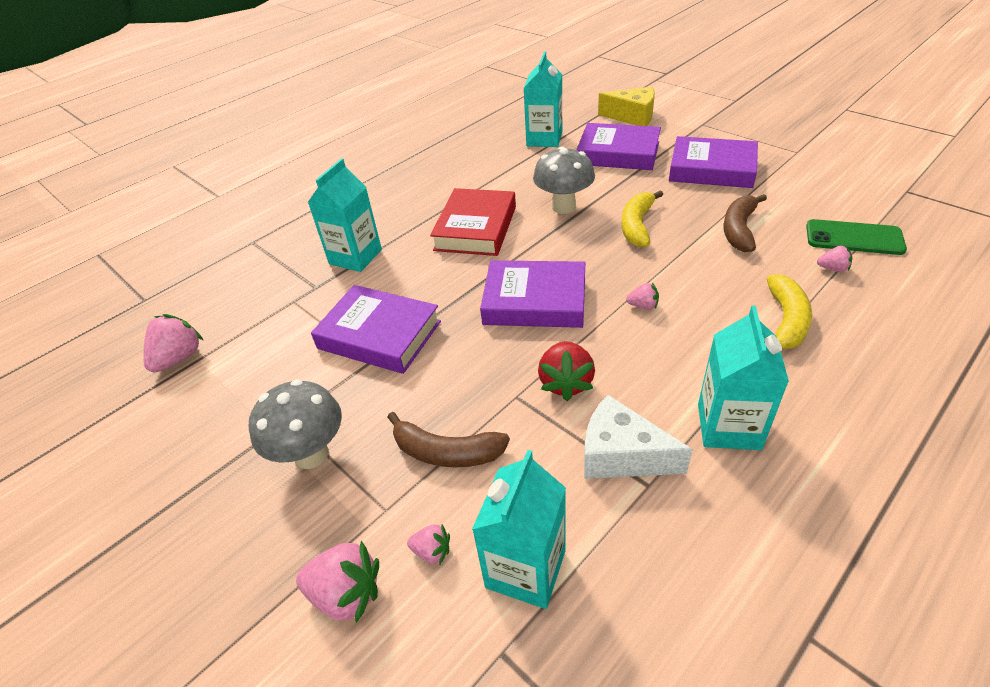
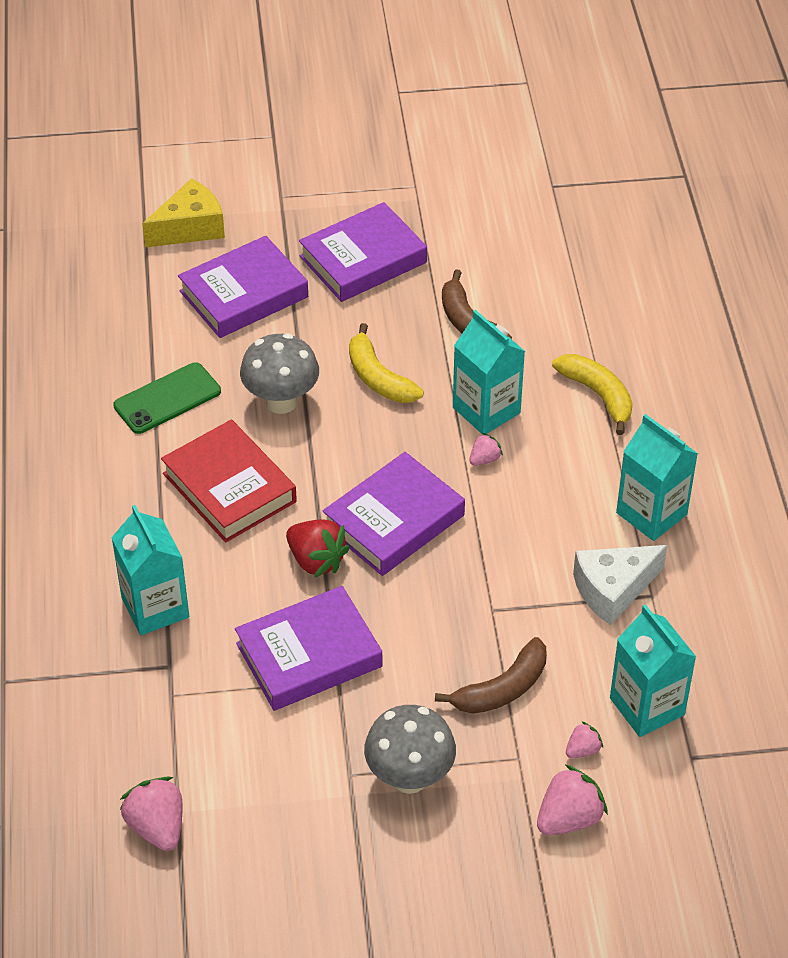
camera: 55 degrees left, 5 degrees up
(544, 139) = (133, 323): turquoise carton -> turquoise carton (486, 410)
(566, 383) = (512, 570): red strawberry -> red strawberry (316, 560)
(832, 269) = (580, 318): pink strawberry -> none
(854, 238) = (563, 271): green phone -> green phone (167, 398)

